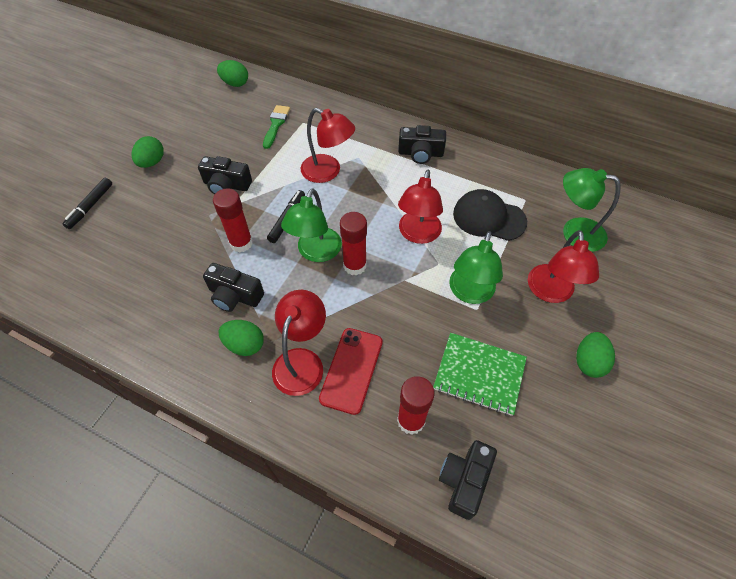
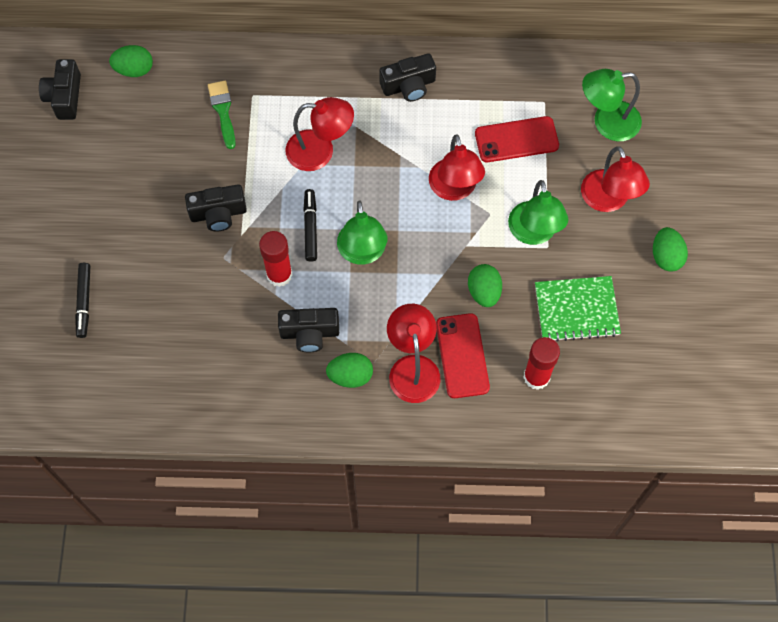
camera: 25 degrees left, 10 degrees up
(152, 162) = (112, 220): green egg -> green egg (484, 292)
(354, 265) = (409, 251): red glue stick -> none
(464, 480) = (602, 406): black camera -> black camera (65, 97)
(489, 218) = (516, 140): black cap -> red phone

